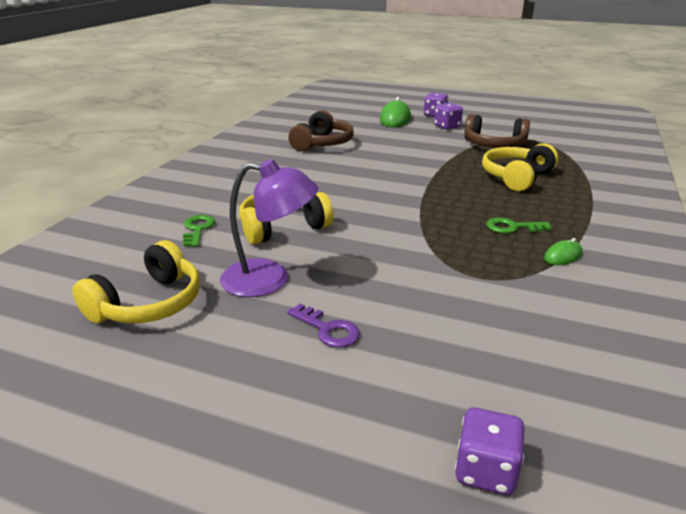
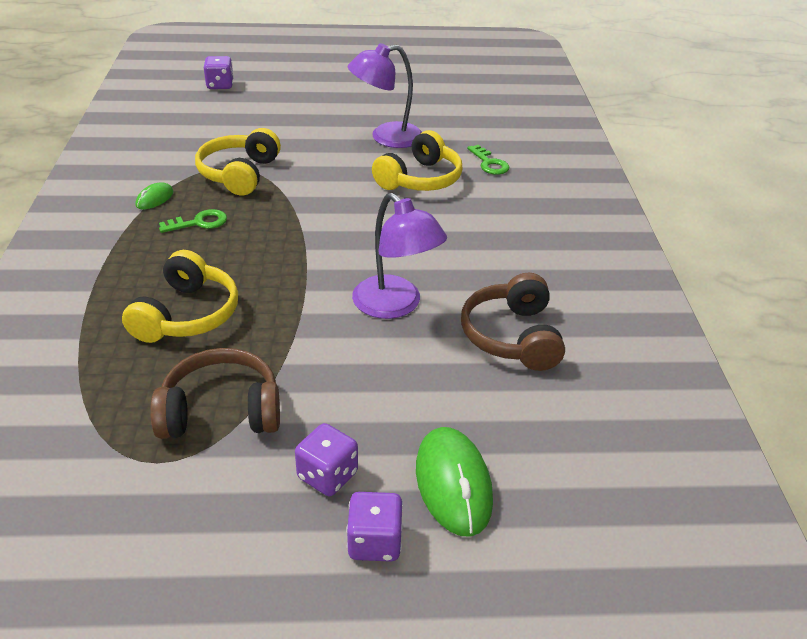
camera: 155 degrees right, 10 degrees up
(148, 304) = (446, 111): yellow headphones -> yellow headphones (239, 174)
(328, 329) = (323, 118): purple key -> none
(377, 162) = (395, 305): none -> purple lamp

